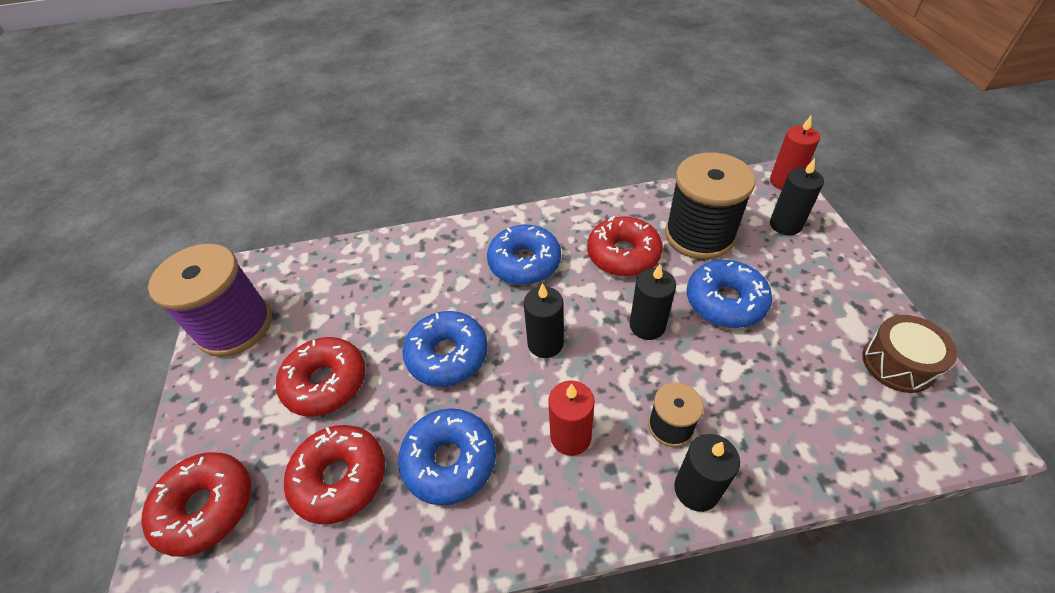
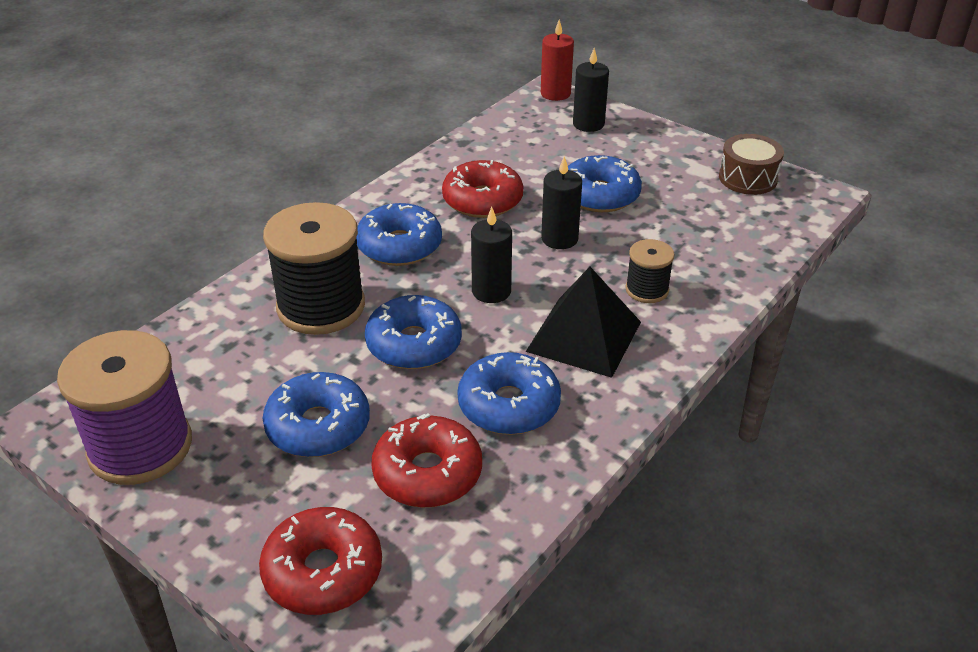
camera: 45 degrees left, 10 degrees down
(326, 382) = (318, 426): red donut -> blue donut
(570, 436) = (584, 336): red candle -> black pyramid
(696, 489) = (702, 314): black candle -> none
(699, 235) = (530, 159): black spool -> black spool (321, 306)

